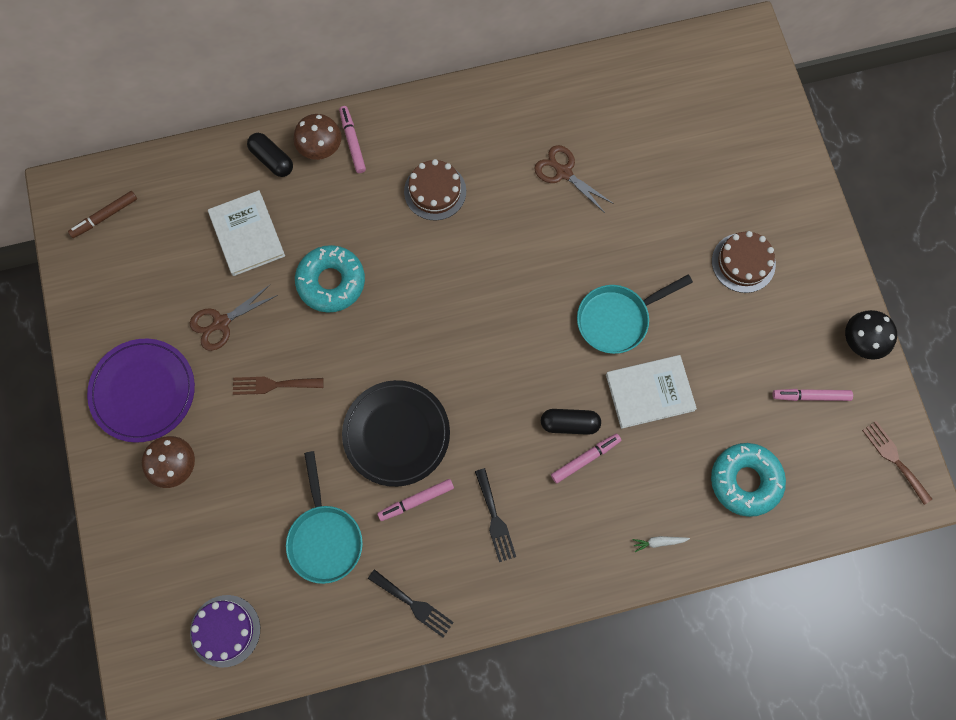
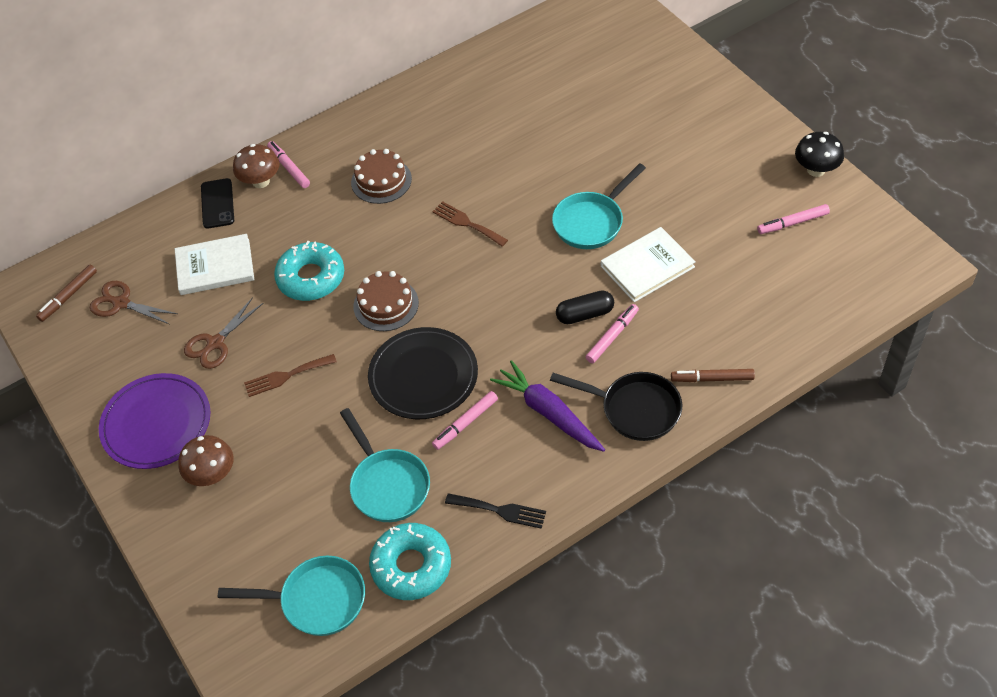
camera: 15 degrees left, 20 degrees down
(225, 630) = (317, 600): purple cake -> turquoise pan
(247, 234) = (215, 267): white book -> white book turned 60 degrees counterclockwise
(272, 159) = (217, 203): black capsule -> black phone
(495, 519) = (548, 413): black fork -> purple carrot
(563, 172) = (493, 132): brown scissors -> brown scissors (121, 303)
(574, 547) = (635, 409): none -> black pan
(659, 542) = (712, 379): white carrot -> brown marker
(743, 262) = (684, 146): brown cake -> brown cake (386, 304)
(745, 481) = (767, 305): turquoise donut -> turquoise donut (411, 566)
(894, 459) = (890, 245): brown fork -> brown fork (467, 223)

